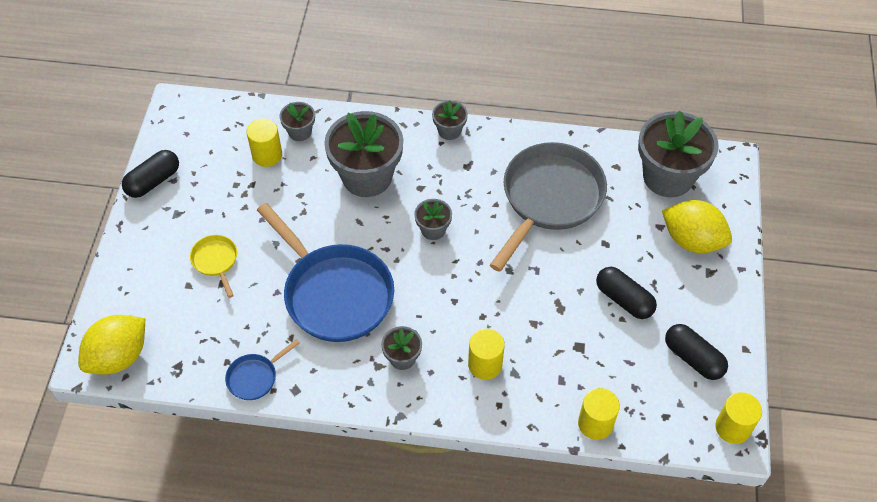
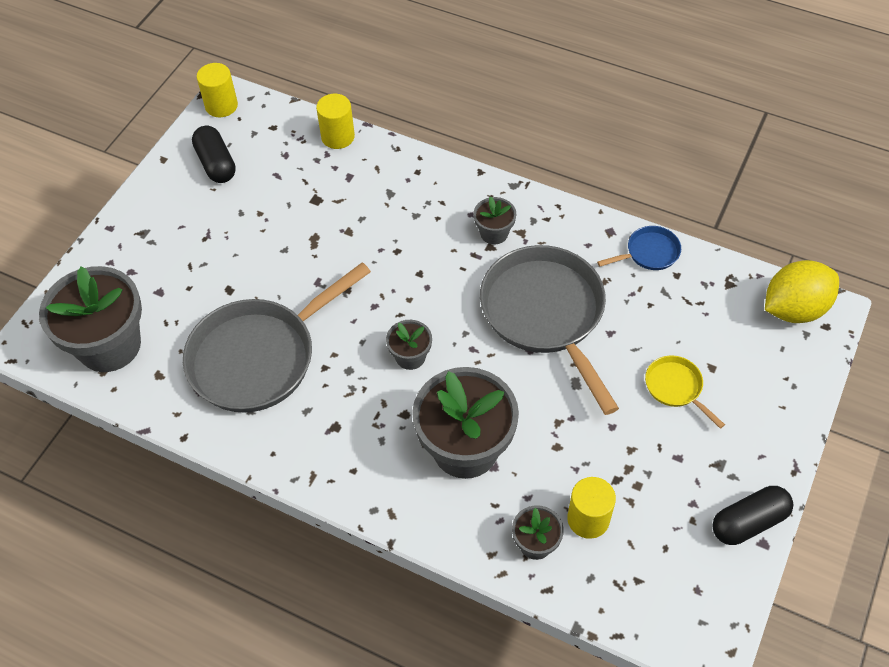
camera: 160 degrees left, 0 degrees up
(216, 261) = (676, 387): yellow pan -> yellow pan turned 150 degrees clockwise
(334, 293) = (545, 314): blue pan -> grey pan
(449, 131) = (335, 485): grey flower pot -> none
(485, 364) = (415, 207): yellow cylinder -> none
(624, 299) = (246, 229): black capsule -> none
(692, 240) = (136, 268): yellow lemon -> none

